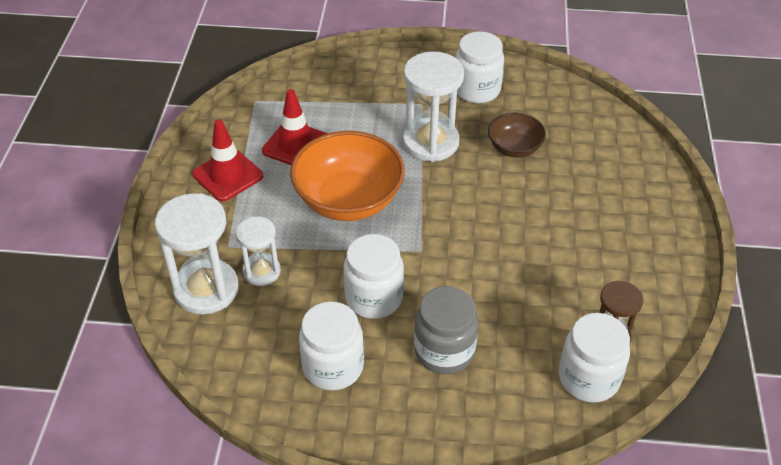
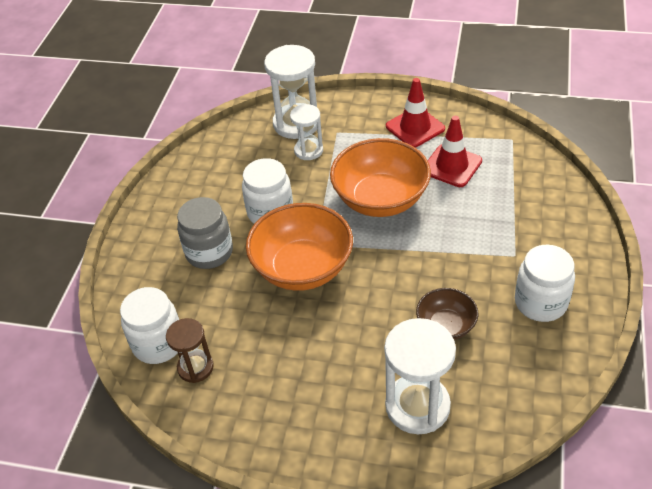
camera: 100 degrees right, 0 degrees up
(333, 367) = (212, 189): white jar -> none
(430, 142) = (455, 259): white hourglass -> white hourglass (417, 406)
(458, 259) = (302, 268): none -> orange bowl

